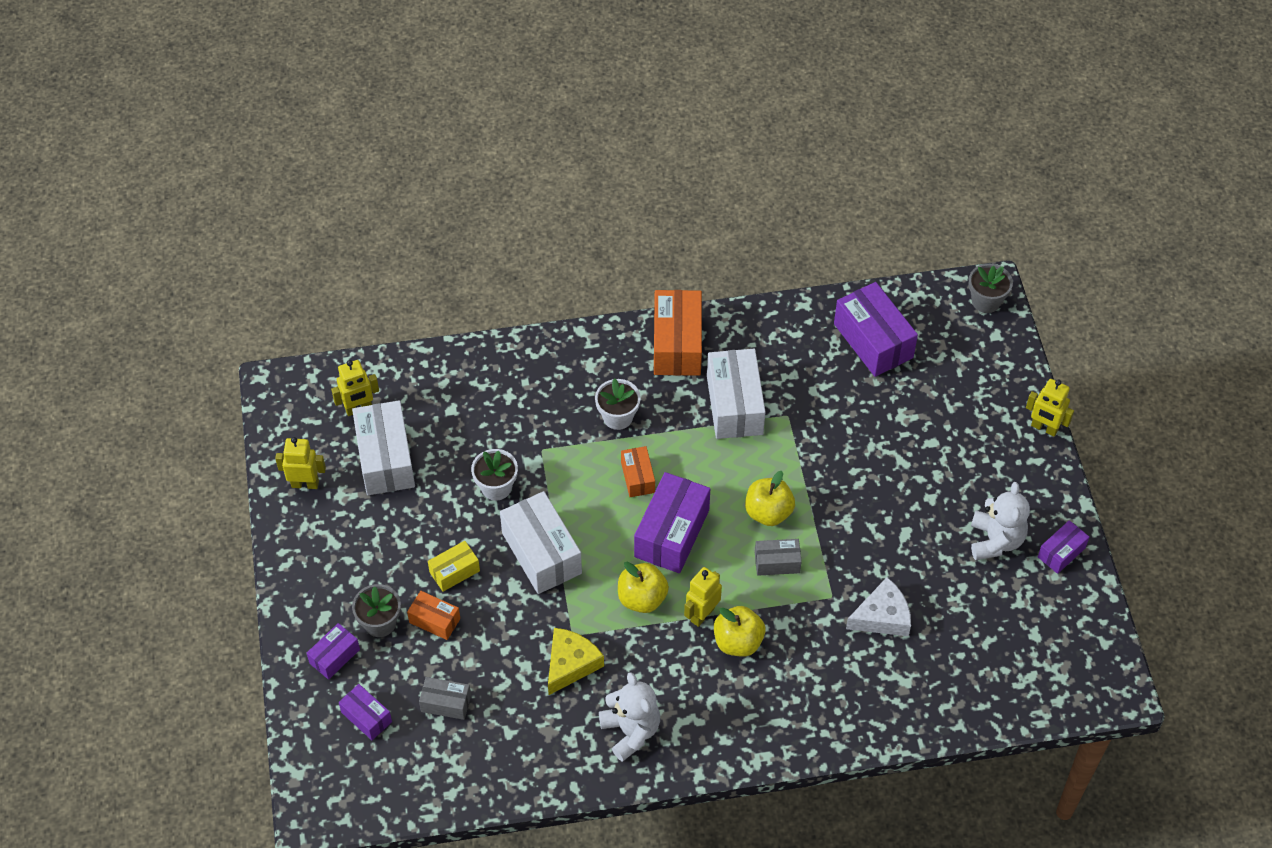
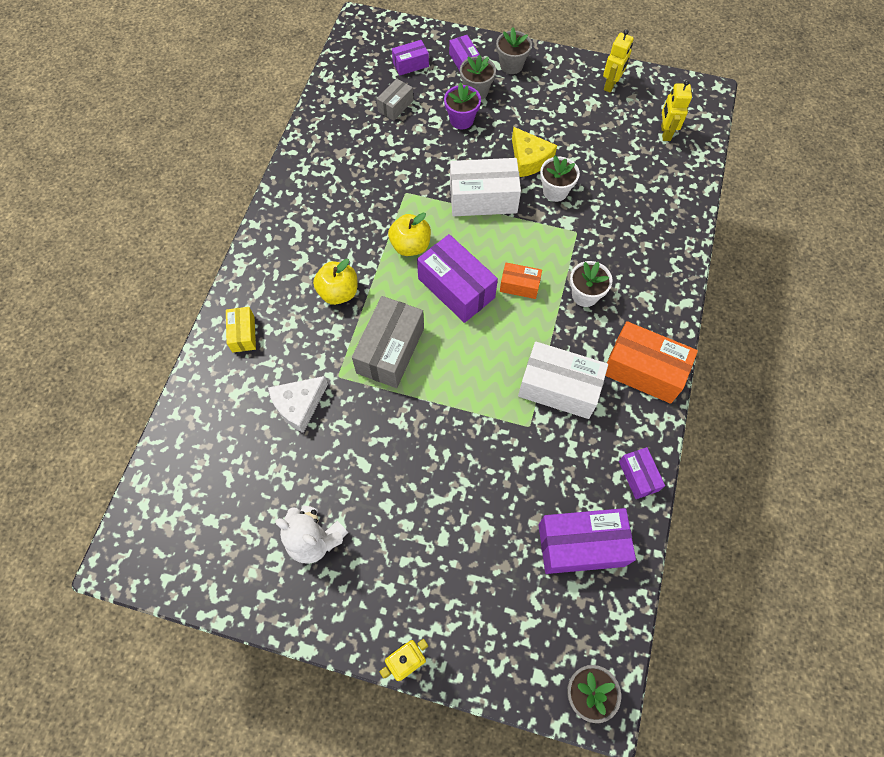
camera: 115 degrees right, 10 degrees up
(318, 601) = (511, 65): none -> grey flower pot
(385, 459) = (612, 135): white box -> none
(434, 621) = (461, 120): orange box -> purple flower pot
(454, 571) = (495, 143): yellow box -> yellow box (243, 334)
(570, 664) = (383, 183): yellow cheese -> yellow cheese (529, 159)
(631, 731) = (311, 198): white teddy bear -> none
(702, 614) = (375, 279): yellow robot -> none
(768, 512) = (439, 365): yellow apple -> none
(777, 563) = (390, 350): grey box -> grey box, size x1.86
(882, 616) = (299, 405): white cheese -> white cheese turned 45 degrees clockwise
(1061, 552) = (270, 593): purple box -> purple box (638, 476)

